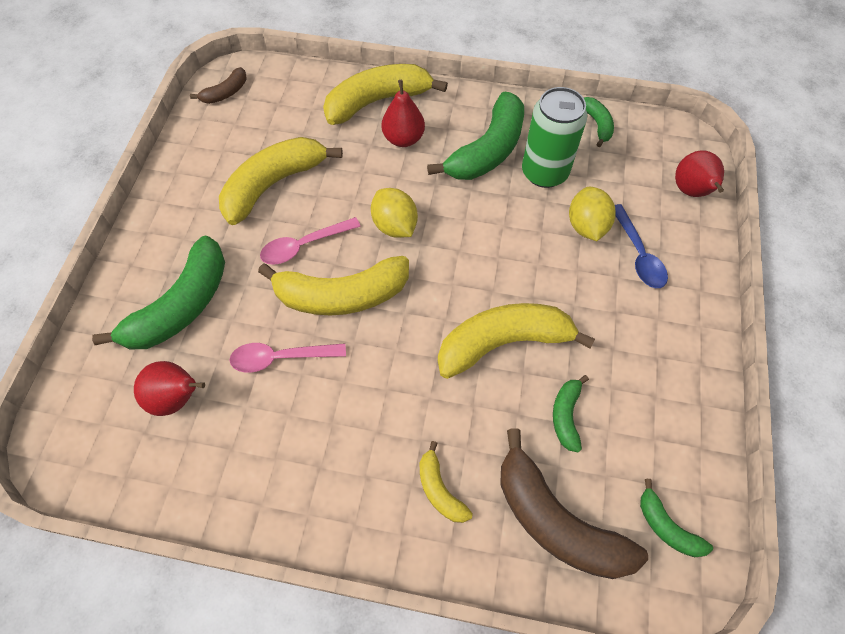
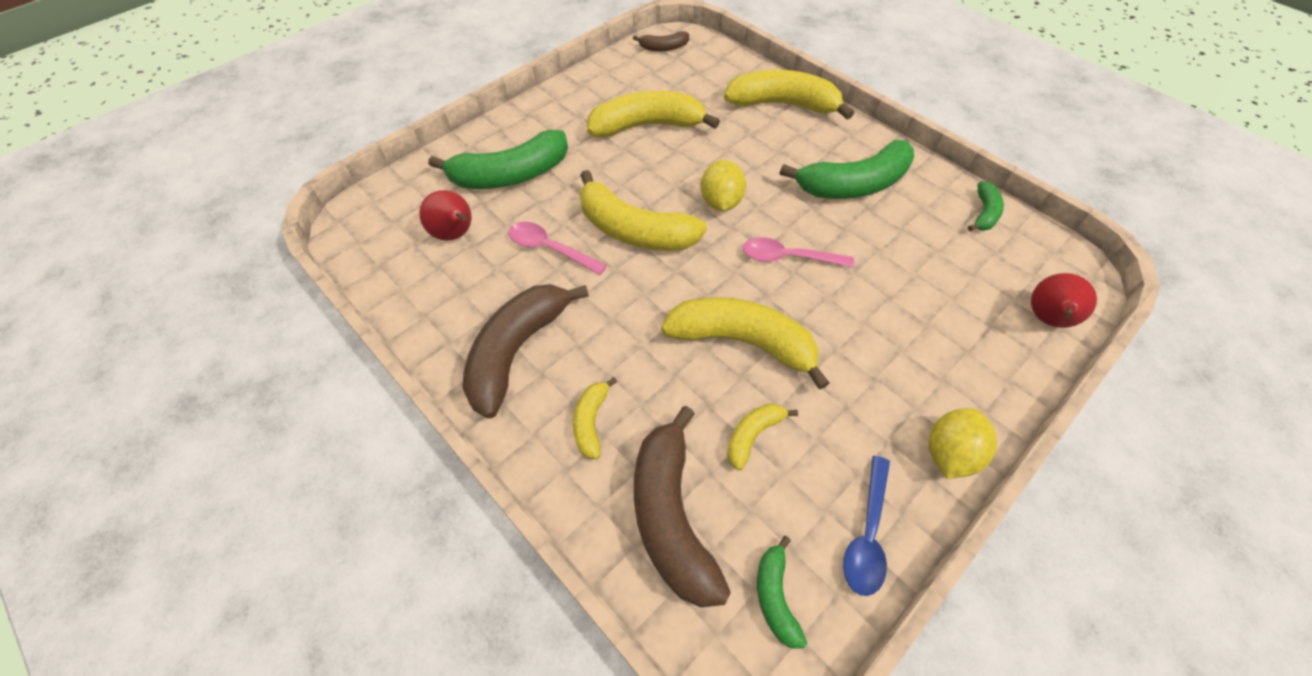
camera: 35 degrees right, 5 degrees down
(304, 245) = (635, 180): pink spoon -> pink spoon (788, 257)
(329, 471) = (517, 351): none -> brown banana
(403, 139) = (782, 141): red pear -> none
(544, 172) = (895, 227): green can -> none
(566, 415) = (753, 435): green banana -> yellow banana
(586, 226) = (903, 291): yellow lemon -> yellow lemon (949, 453)
(638, 254) = (940, 342): blue spoon -> blue spoon (867, 534)

